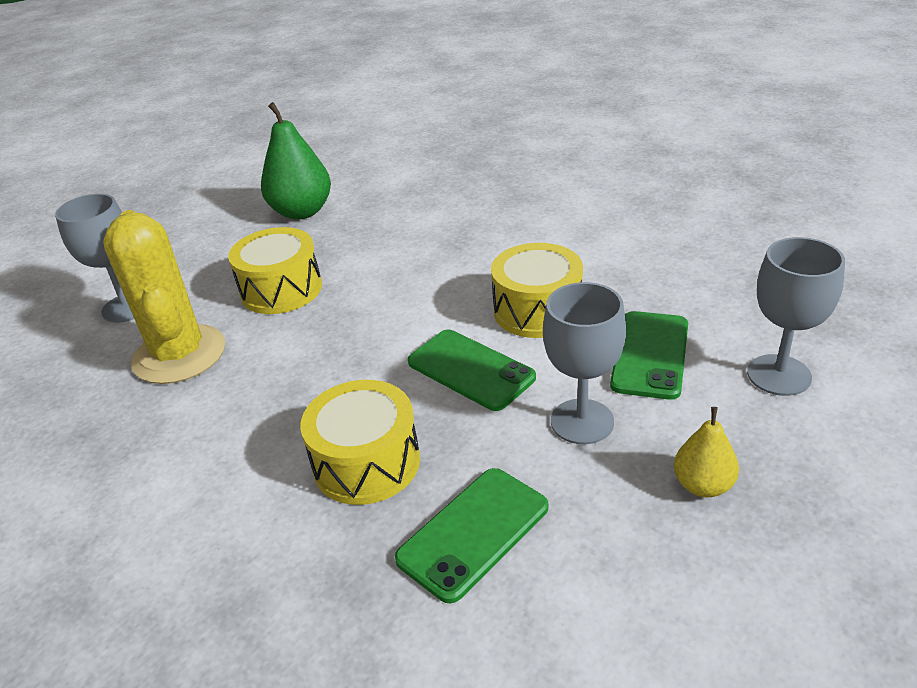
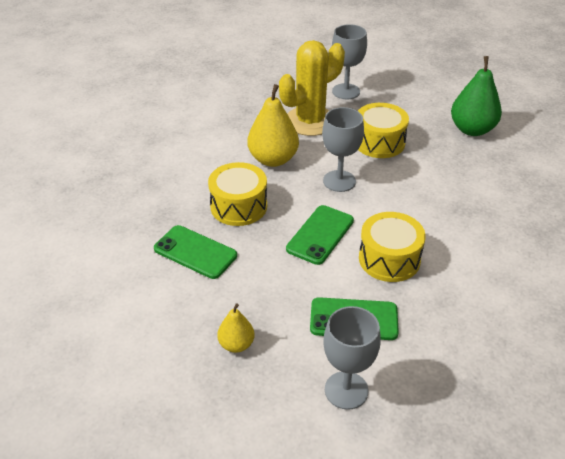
camera: 75 degrees right, 5 degrees up
(257, 408) = (273, 159): none -> yellow pear
(582, 421) = (282, 288): grey goblet -> grey goblet (339, 181)

